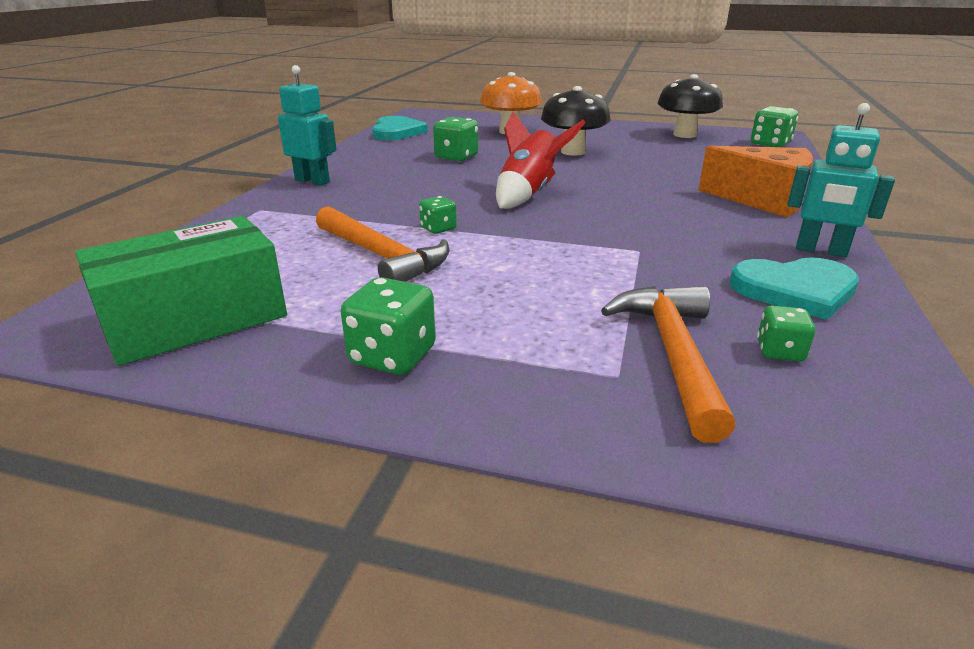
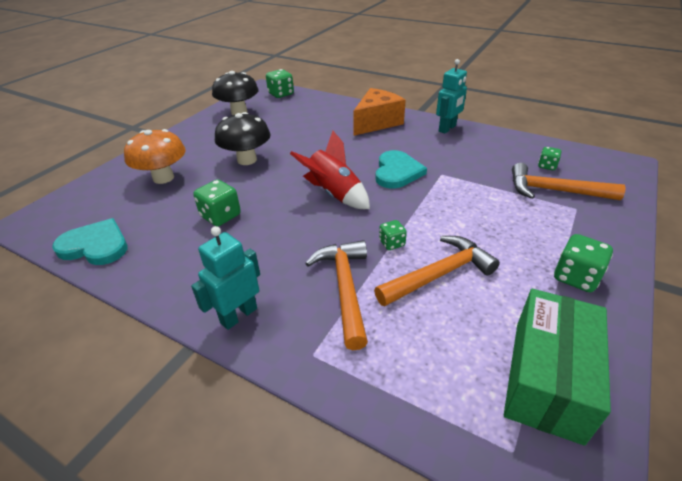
camera: 75 degrees left, 10 degrees up
(195, 320) = (547, 378): green box -> green box turned 45 degrees clockwise
(351, 213) = (345, 288): none -> orange hammer
(795, 290) = (490, 146): turquoise heart -> turquoise heart (397, 172)

